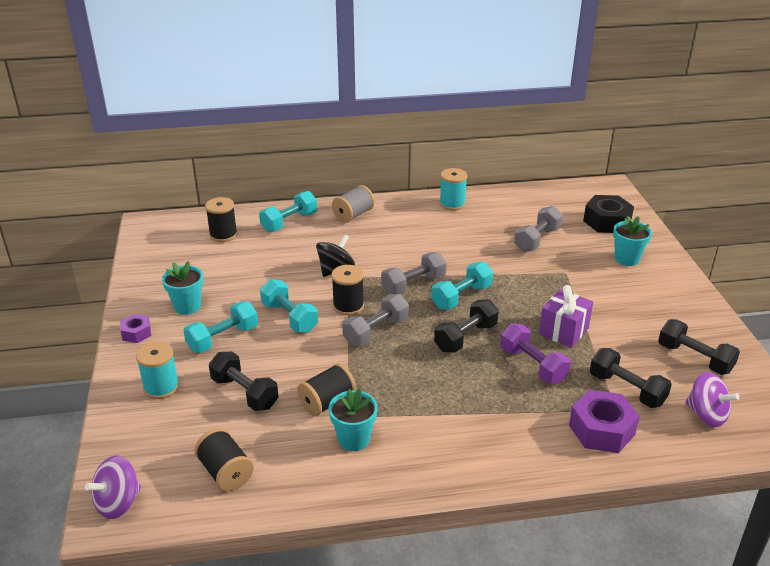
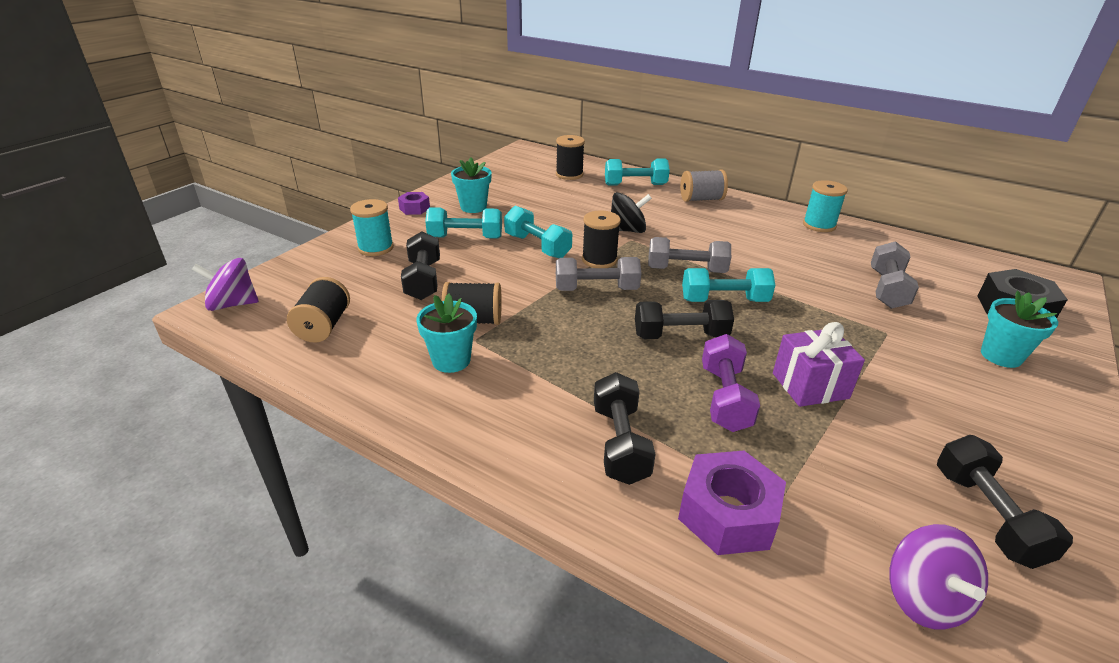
camera: 40 degrees right, 0 degrees up
(289, 317) = (537, 246): turquoise dumbbell -> turquoise dumbbell turned 45 degrees counterclockwise
(537, 239) = (887, 289): grey dumbbell -> grey dumbbell turned 60 degrees counterclockwise
(626, 389) = (823, 491): black dumbbell -> black dumbbell (620, 443)

